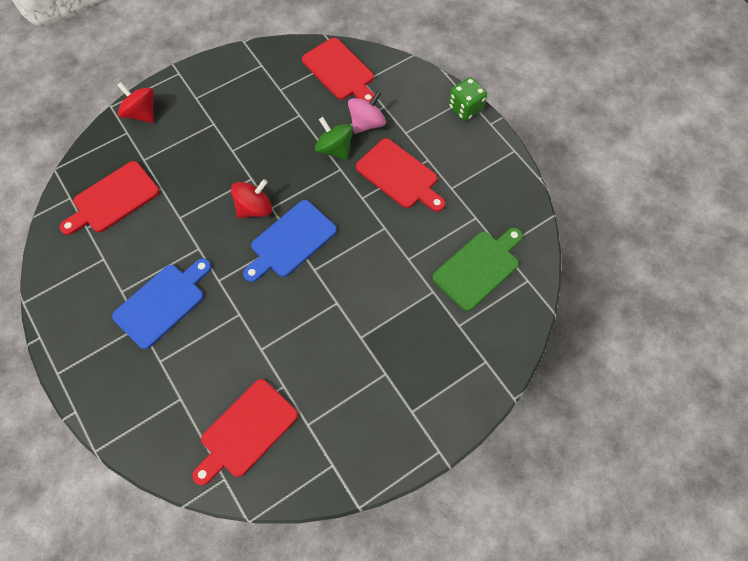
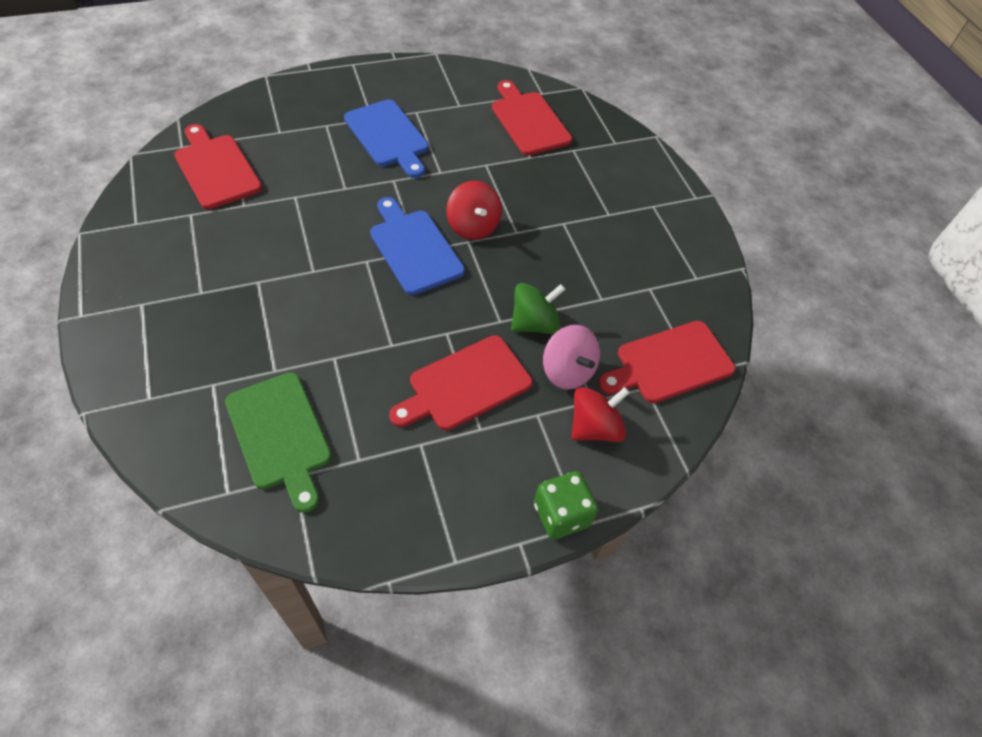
camera: 100 degrees right, 10 degrees down
(141, 113) = (639, 158): red spinning top -> red spinning top (594, 427)

